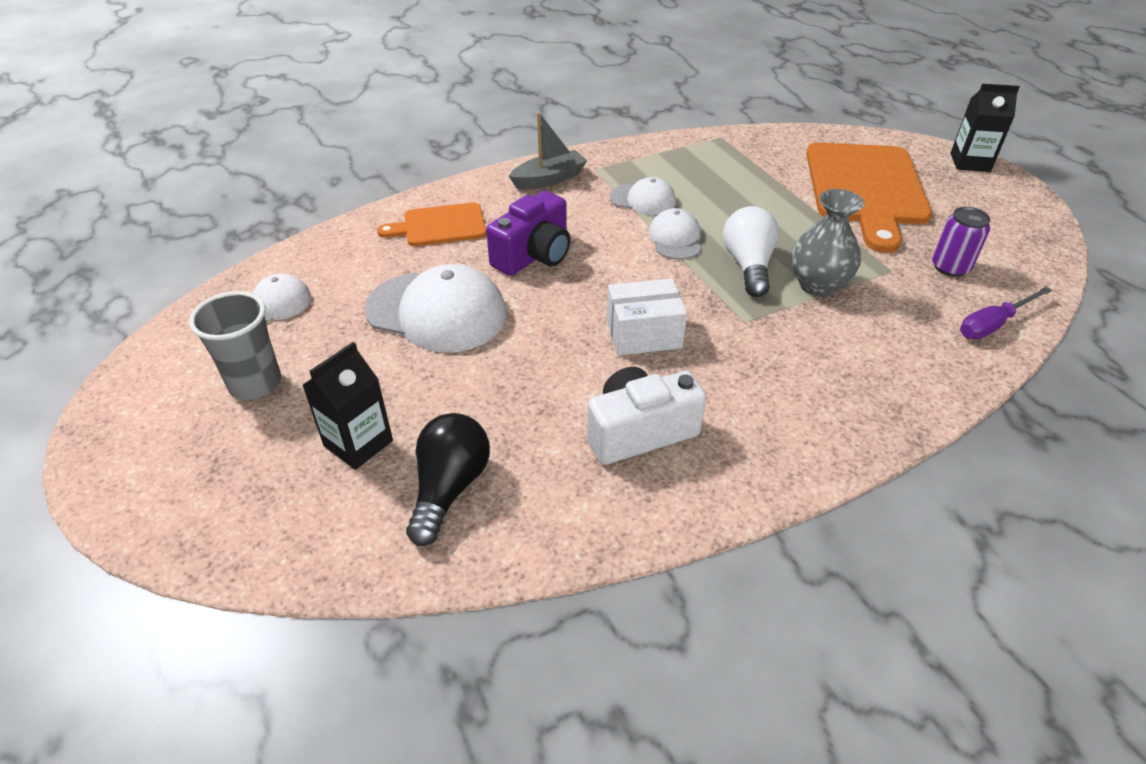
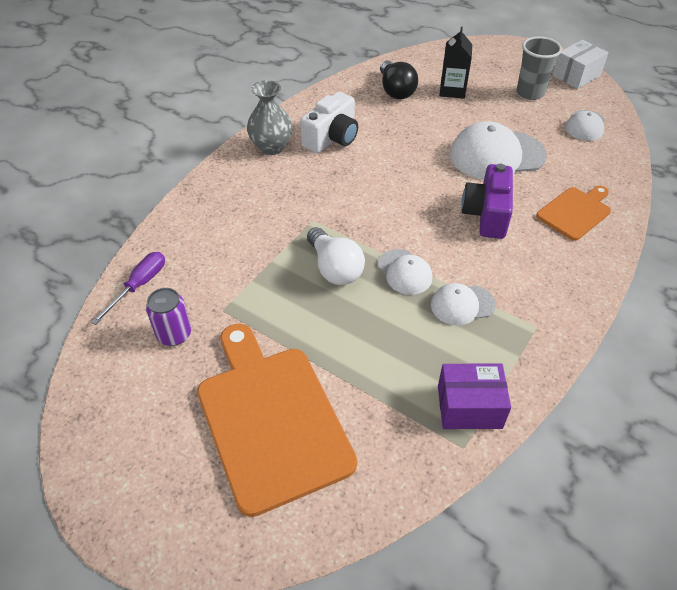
camera: 150 degrees right, 5 degrees up
(549, 179) = (558, 294): grey boat -> none
(643, 334) = (369, 188): white box -> white box (576, 75)
(698, 150) = (469, 407): none -> purple box
(818, 285) = (275, 270): grey vase -> grey vase (271, 147)
(970, 162) = (158, 540): black carton -> none

